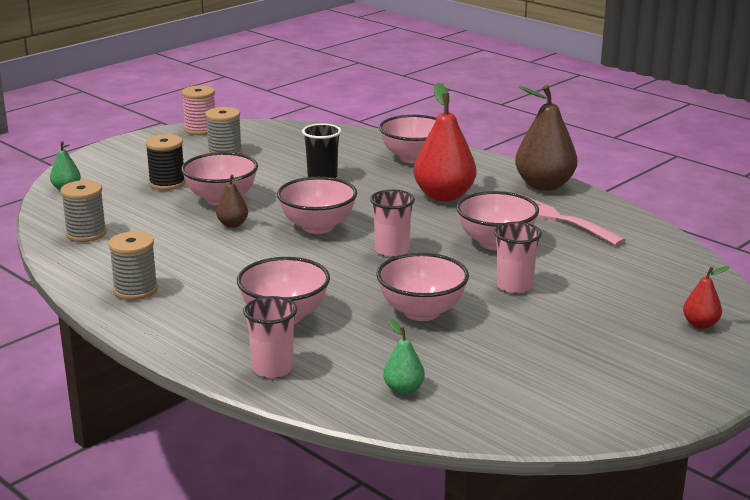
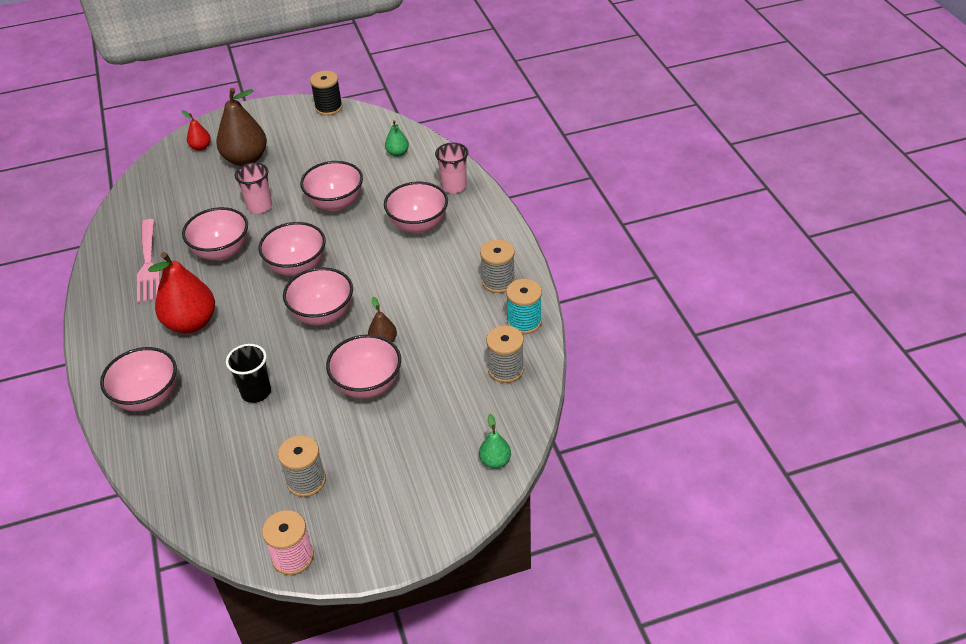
camera: 150 degrees left, 20 degrees up
(84, 267) = (524, 322): none -> turquoise spool
(167, 183) = (397, 435): black spool -> black spool (329, 108)
(392, 250) = (297, 267): pink cup -> pink bowl
(544, 185) = (102, 310): brown pear -> brown pear (246, 159)

